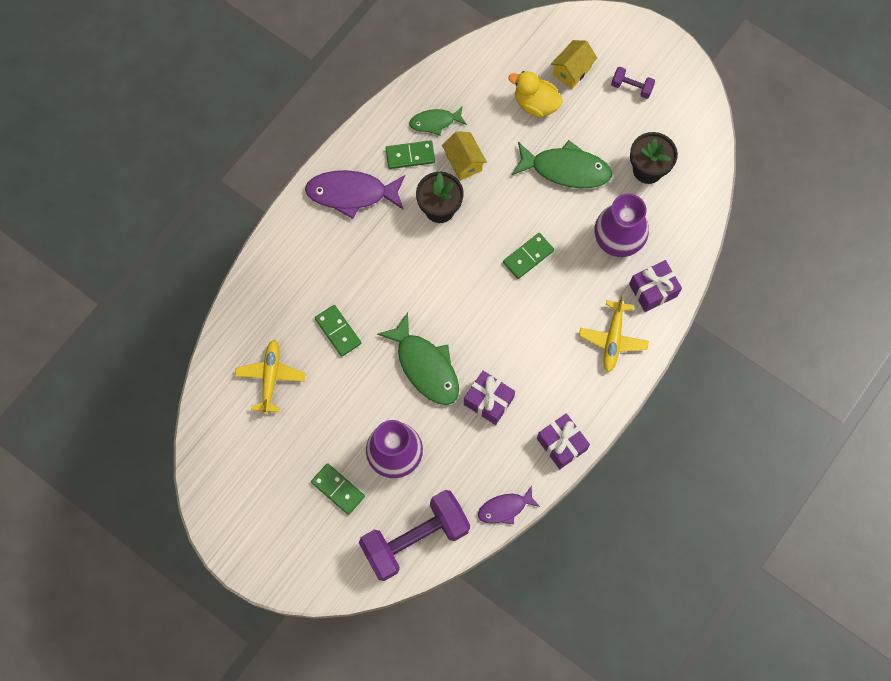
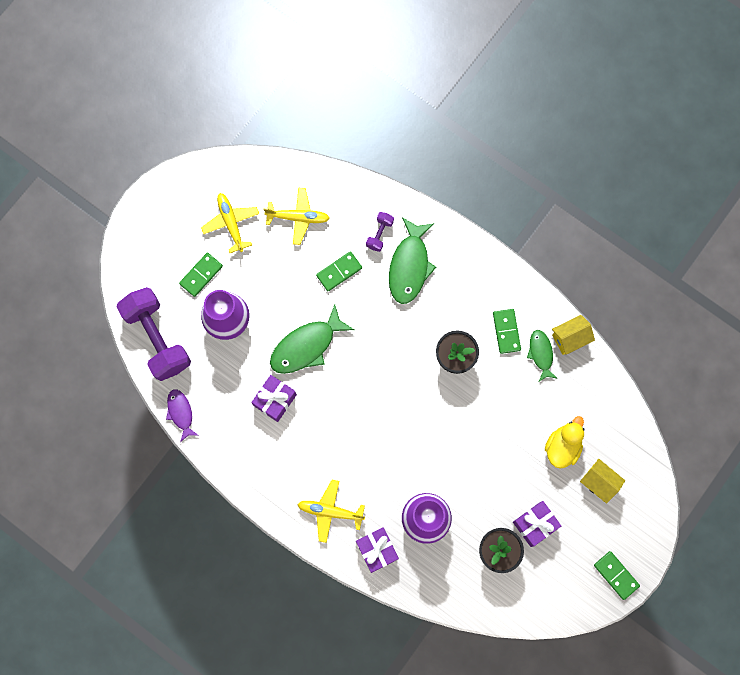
camera: 90 degrees right, 5 degrees up
(275, 455) = (231, 223): none -> yellow plane
(351, 193) = (468, 280): purple fish -> none
(464, 162) = (501, 380): yellow house -> yellow house (570, 338)
(528, 257) = (409, 437): green domino -> green domino (616, 575)
(561, 444) = (235, 462): purple gift -> purple gift (535, 524)
(566, 169) = (496, 473): green fish -> green fish (409, 266)
(631, 87) = (583, 539): purple dumbbell -> purple dumbbell (379, 234)

